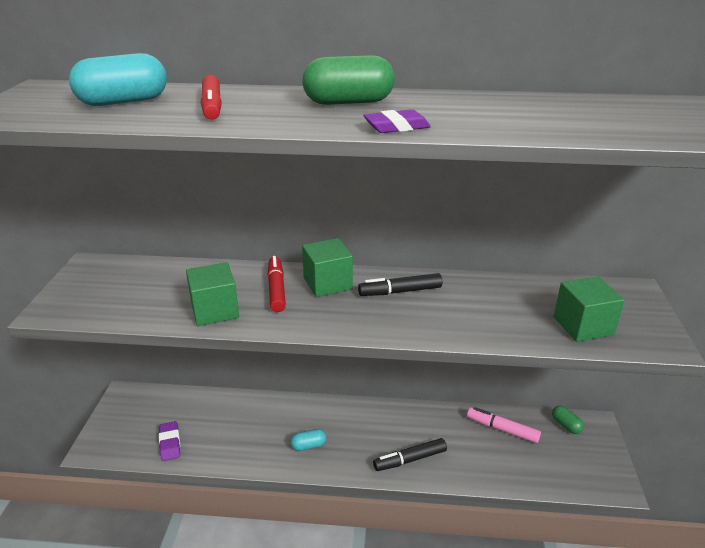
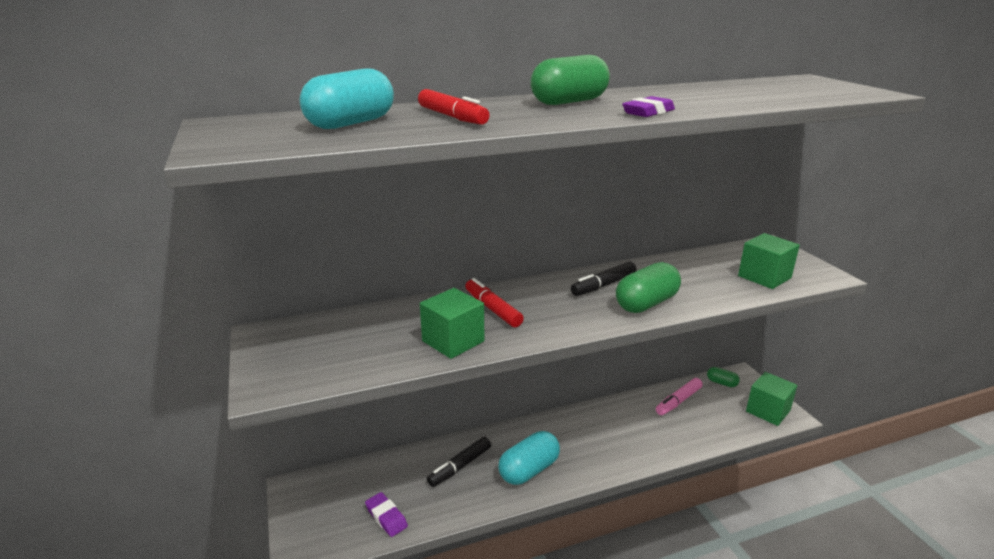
camera: 25 degrees left, 5 degrees down
(308, 445) = (529, 470): turquoise capsule -> turquoise capsule, size x1.89
(327, 283) = (534, 293): green cube -> green cube (768, 411)
(410, 460) = (626, 451): black marker -> black marker (460, 466)
(421, 322) = (646, 304): none -> green capsule
(502, 429) = (678, 401): pink marker -> pink marker turned 45 degrees counterclockwise

